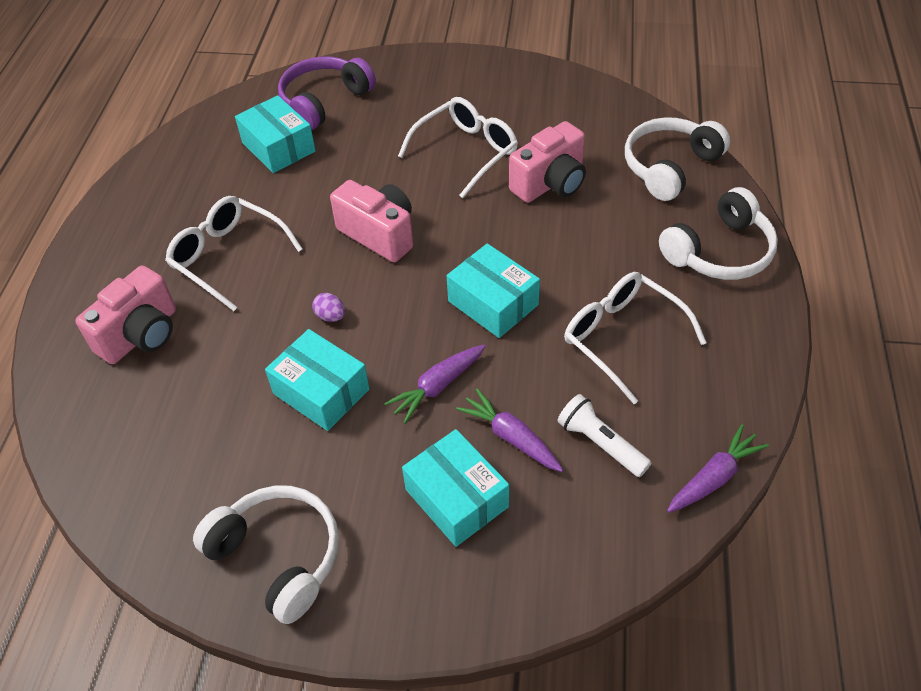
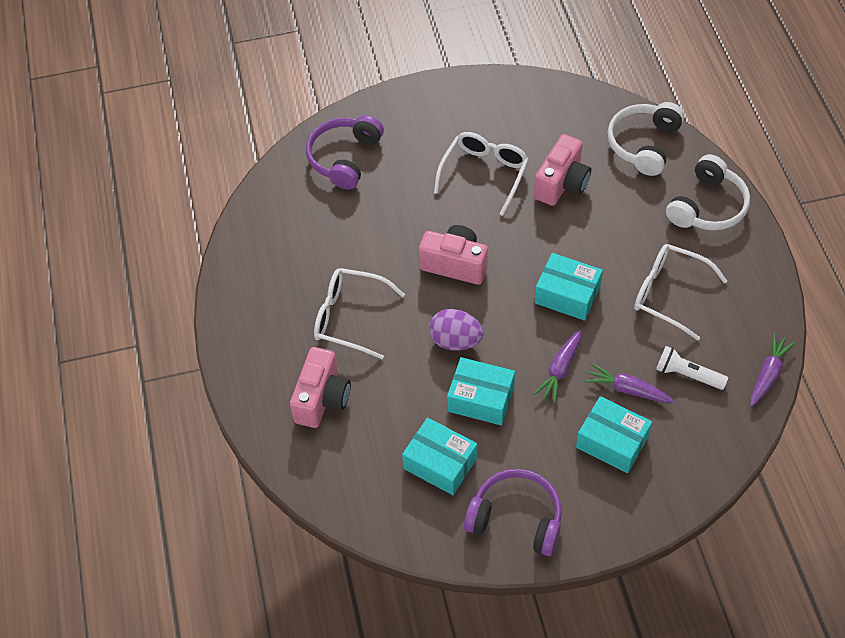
camera: 20 degrees left, 5 degrees up
(278, 147) = (331, 211): turquoise box -> turquoise box (440, 463)
(278, 556) = (516, 518): white headphones -> purple headphones
(331, 316) = (455, 341): purple egg -> purple egg, size x1.94

